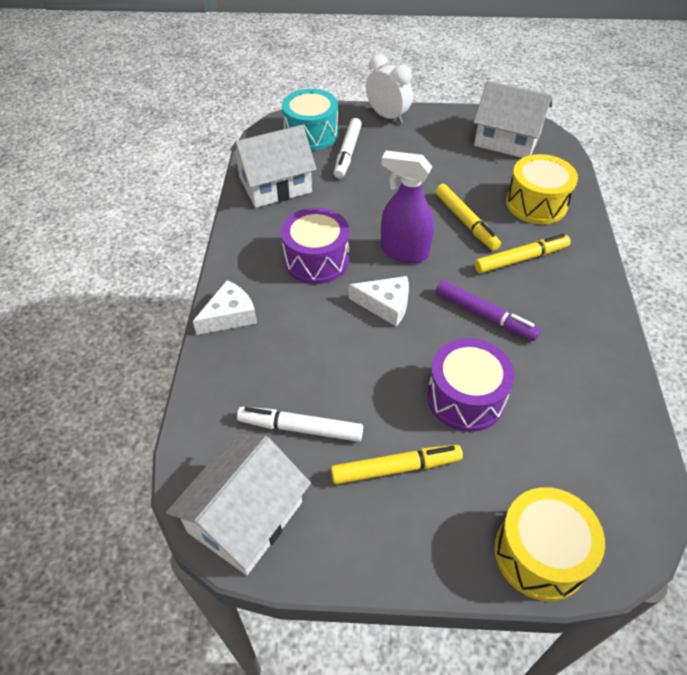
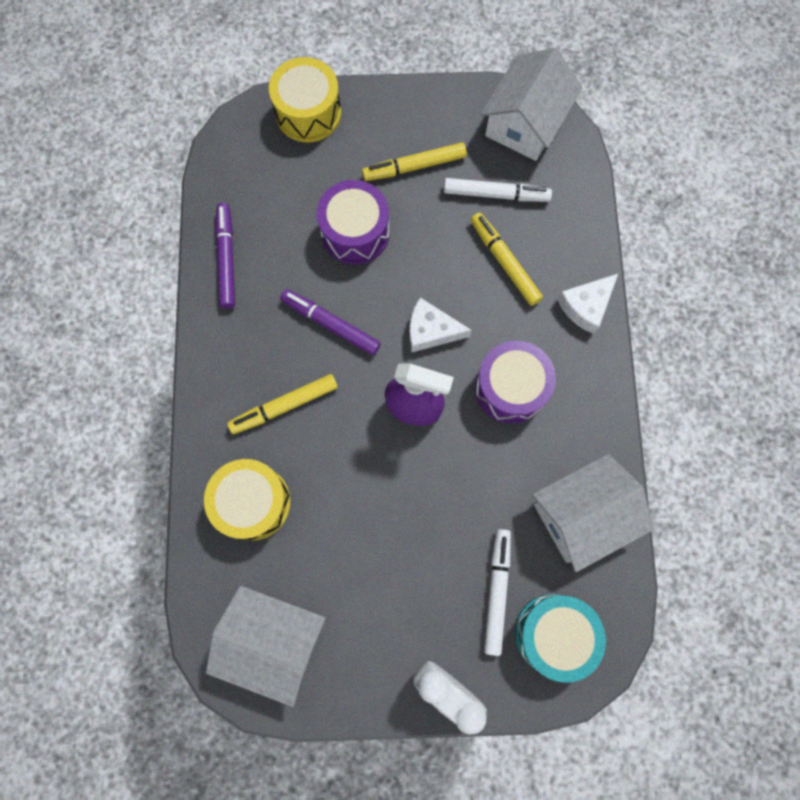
camera: 175 degrees right, 25 degrees up
(465, 222) = (342, 462): yellow marker -> yellow marker (504, 262)
(606, 380) = (227, 259): none -> purple marker

